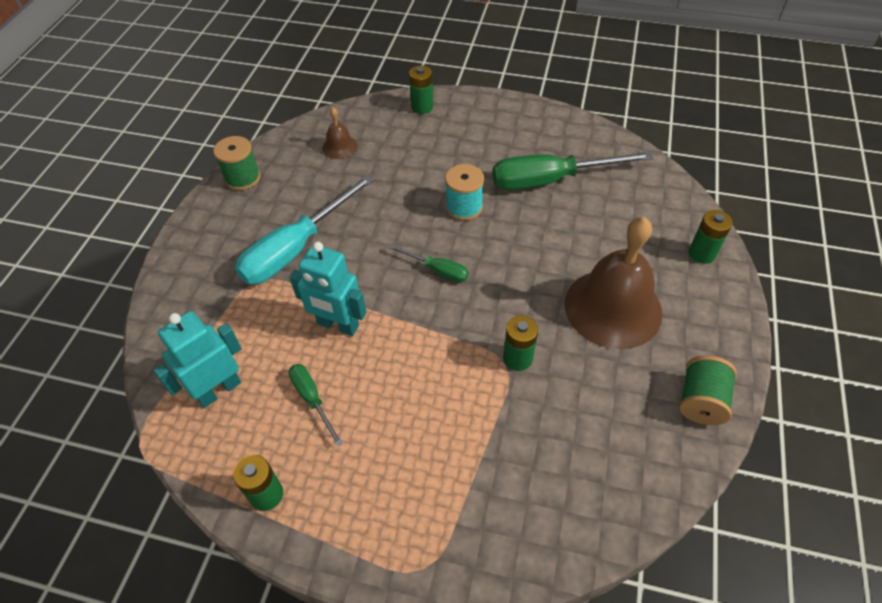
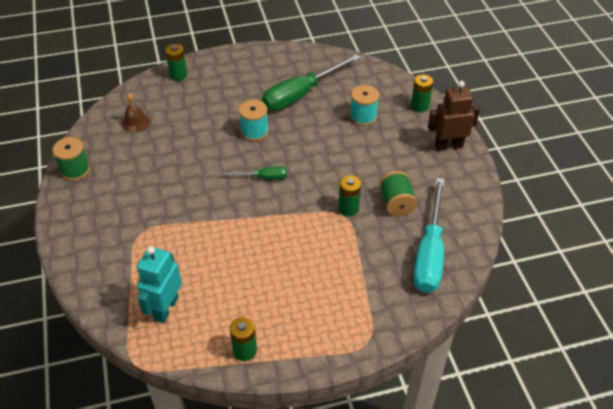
camera: 30 degrees left, 5 degrees down
(296, 248) = (154, 201): turquoise screwdriver -> turquoise screwdriver (429, 253)
(312, 399) = (234, 286): green screwdriver -> none
(338, 325) = (220, 236): turquoise robot -> none
(613, 308) = (387, 157): brown bell -> none
(614, 239) = (363, 117): none -> turquoise spool
(700, 401) = (465, 188): green spool -> green spool (396, 203)
(711, 326) = (448, 146): none -> brown robot

